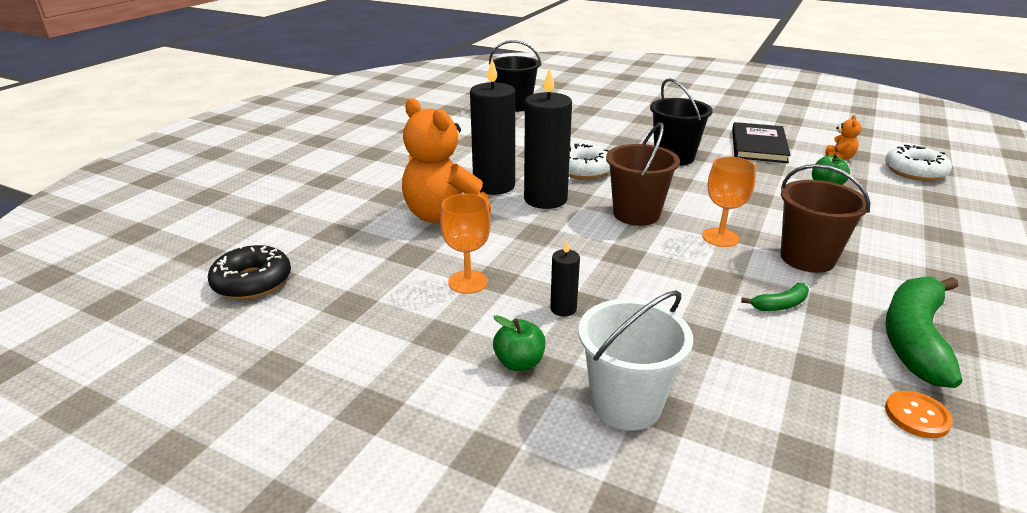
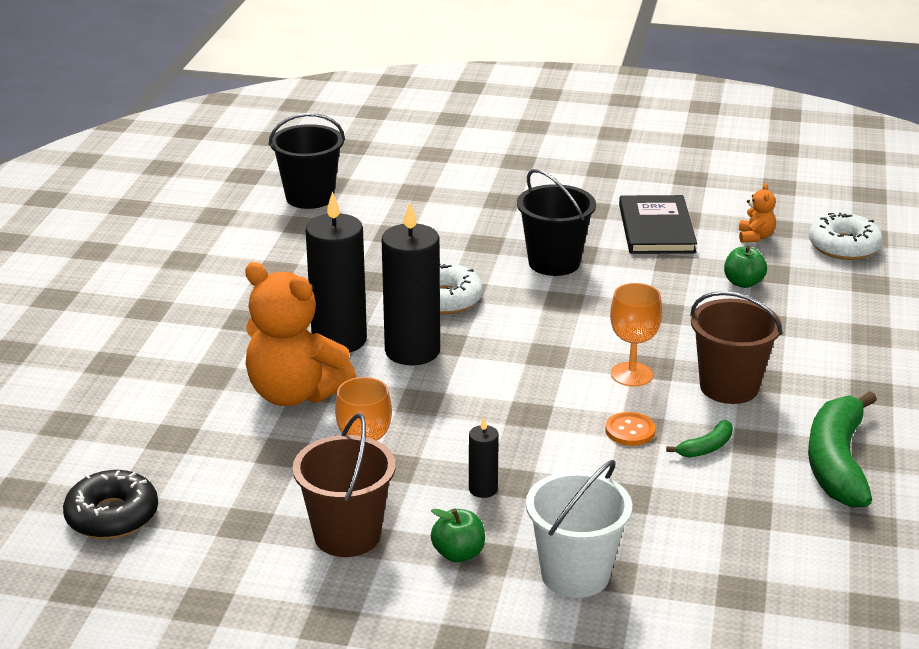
camera: 15 degrees left, 0 degrees up
(636, 214) = (529, 357): brown bucket -> brown bucket (347, 535)
(917, 416) = (836, 538): orange button -> orange button (630, 431)

